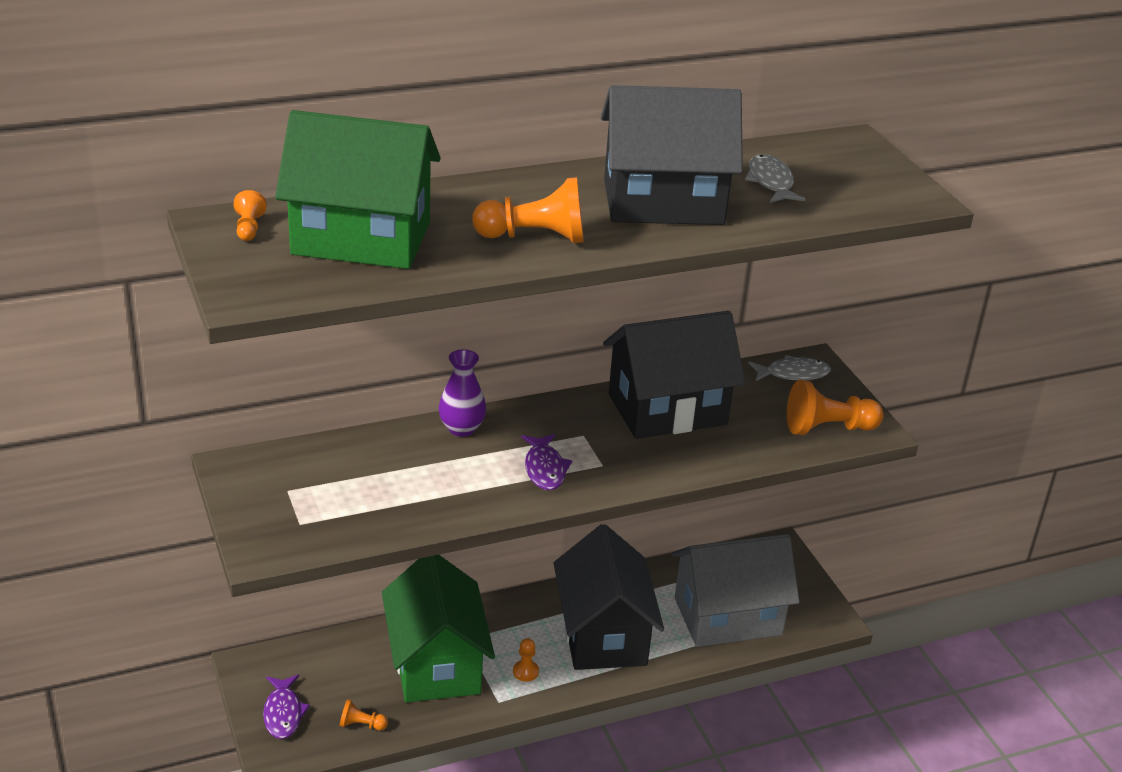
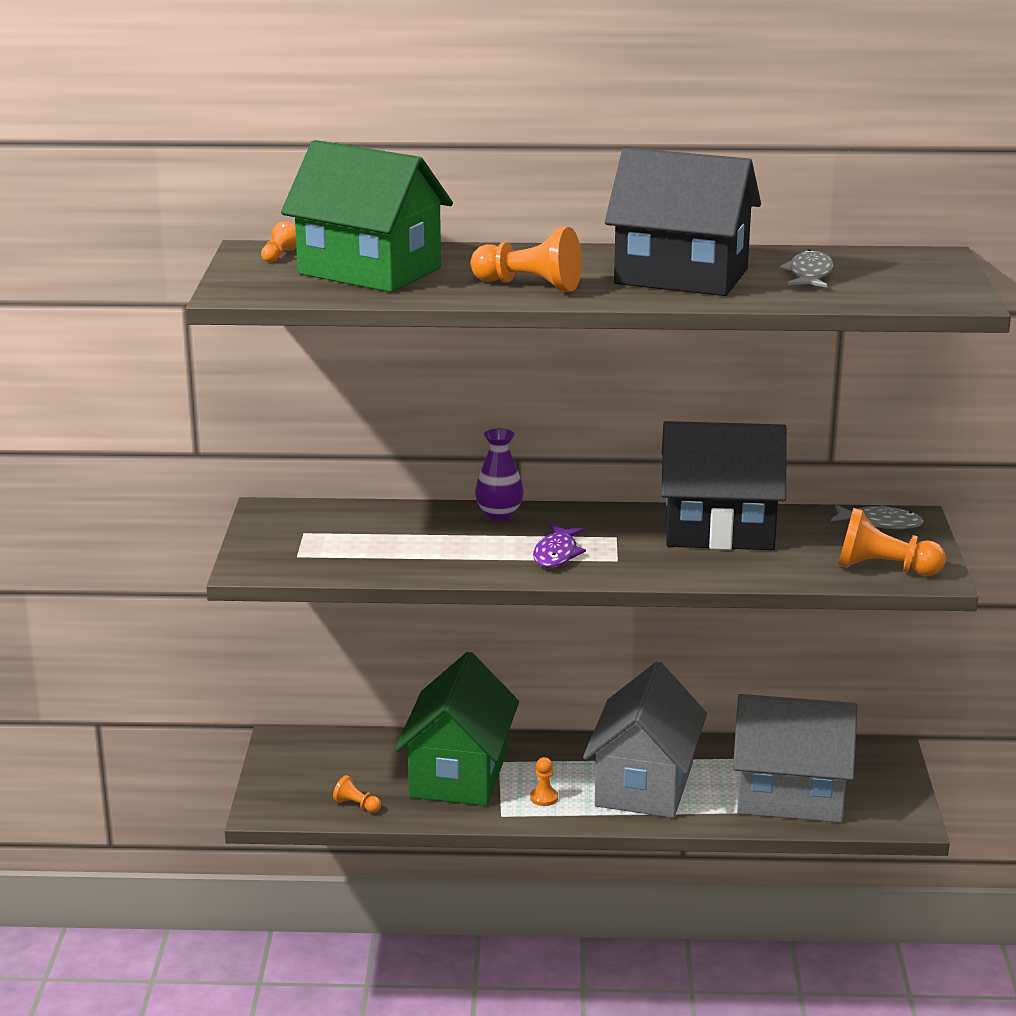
camera: 25 degrees right, 10 degrees down
(283, 713) = (290, 782): purple fish -> none
(603, 634) = (644, 785): black house -> grey house

